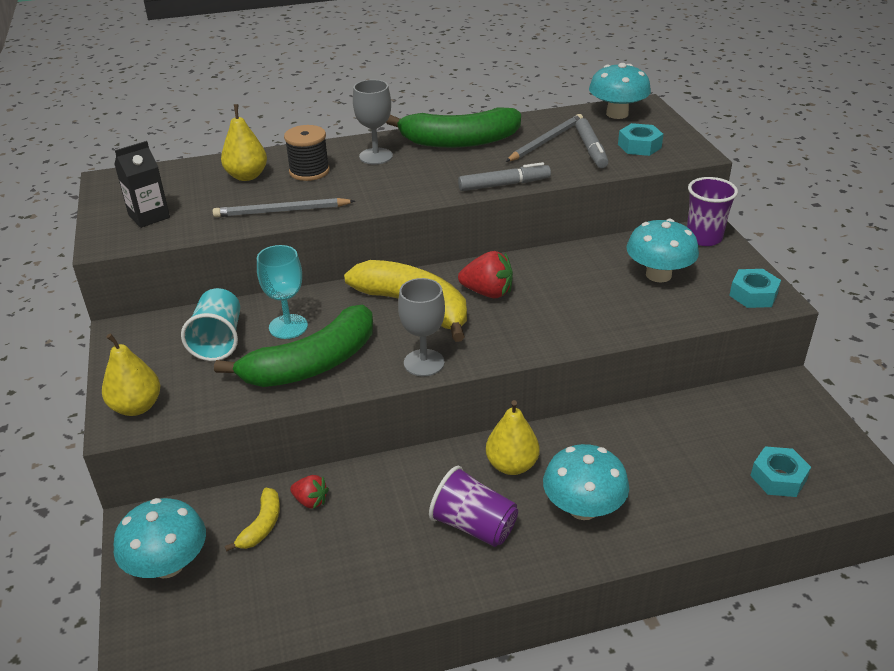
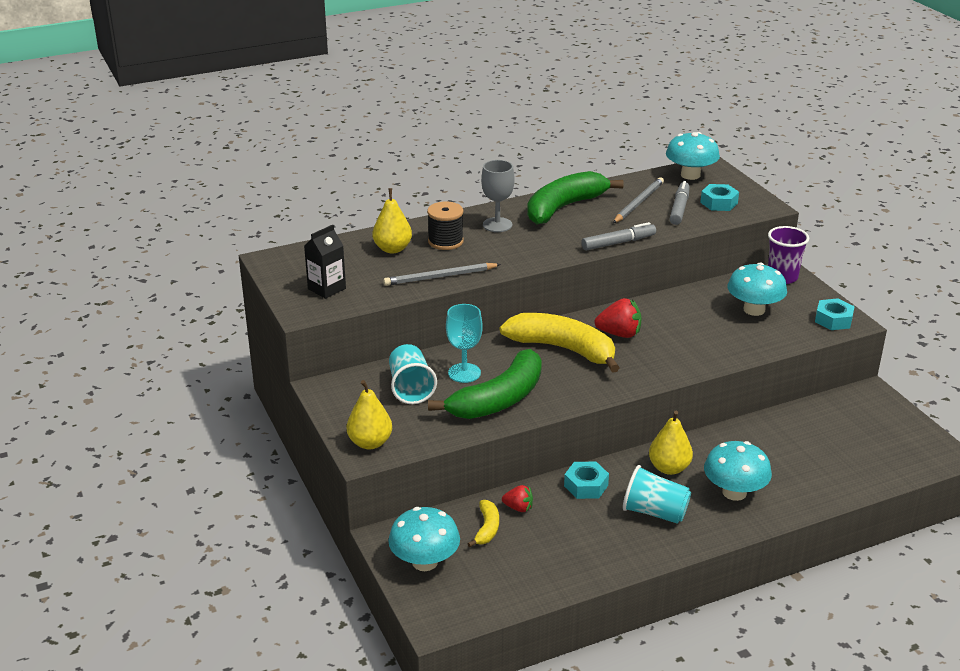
camera: 10 degrees left, 5 degrees down
(424, 363) = (589, 391): grey goblet -> none
(459, 141) = (564, 207): green banana -> green banana turned 150 degrees clockwise
(474, 526) = (654, 512): purple cup -> turquoise cup
(591, 149) = (679, 208): grey marker -> grey marker turned 150 degrees counterclockwise
(778, 478) = (876, 458): turquoise nut -> turquoise nut (586, 485)

